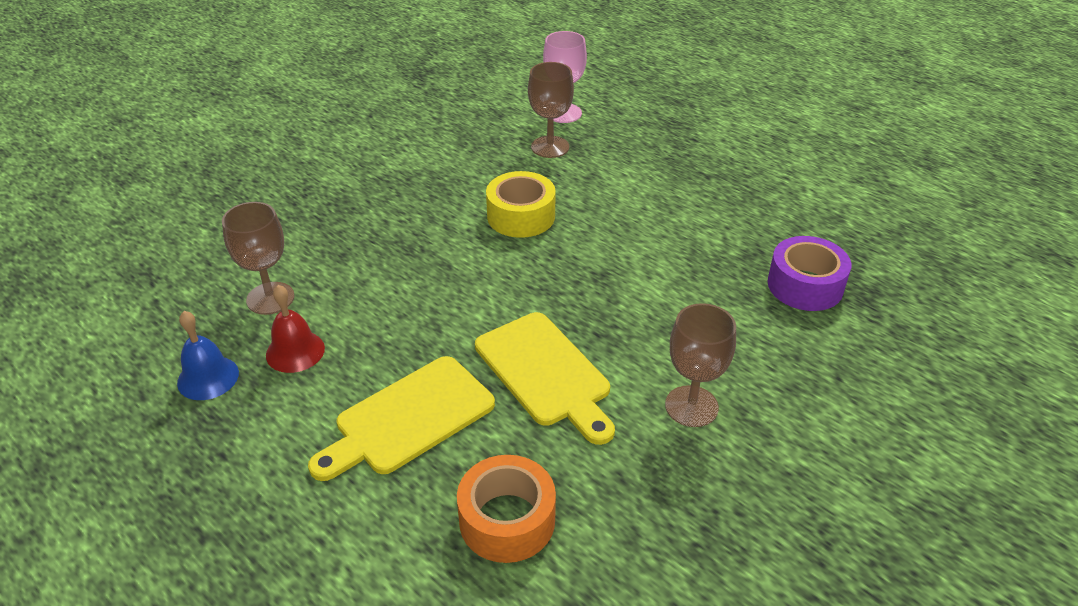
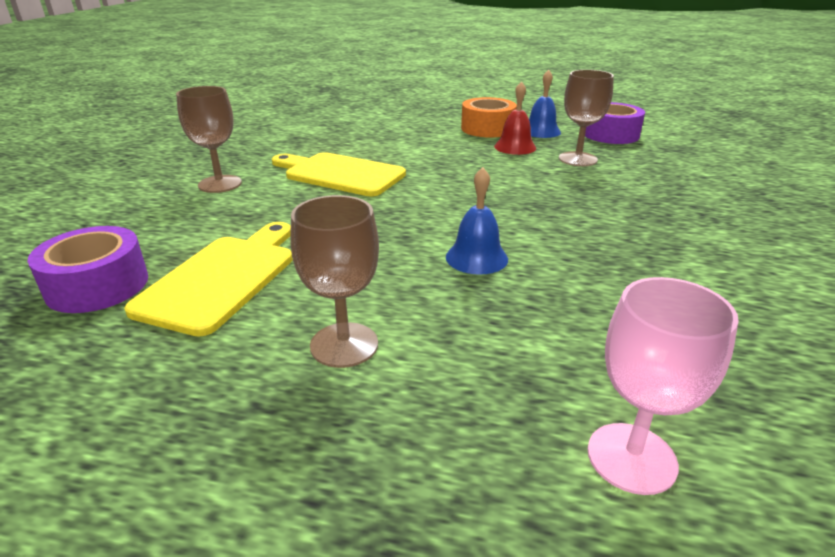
camera: 150 degrees right, 10 degrees down
(147, 332) = (610, 134): none -> purple tape
(409, 418) = (407, 143): yellow cutting board -> yellow cutting board (222, 278)
(507, 520) = (315, 133): orange tape -> orange tape (487, 129)
(521, 216) = (476, 258): yellow tape -> blue bell
(550, 147) = (557, 363): brown goblet -> brown goblet (344, 345)

